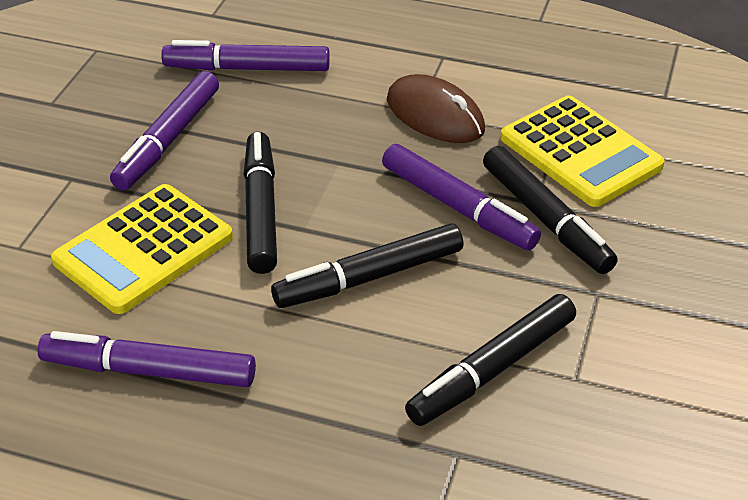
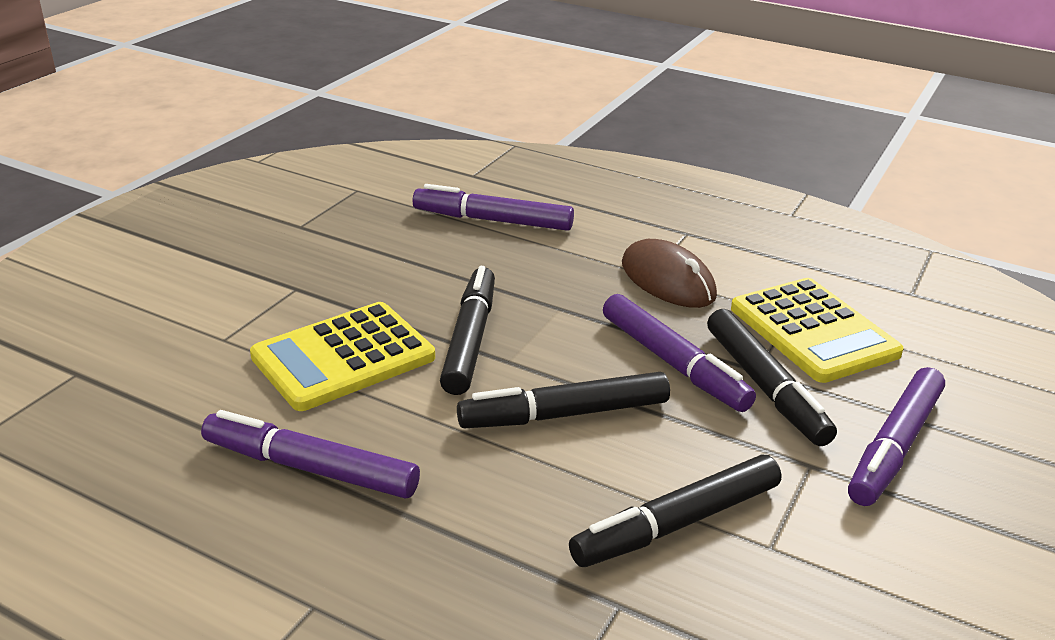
camera: 10 degrees right, 10 degrees down
(168, 140) = (398, 268): purple marker -> purple marker (894, 446)

